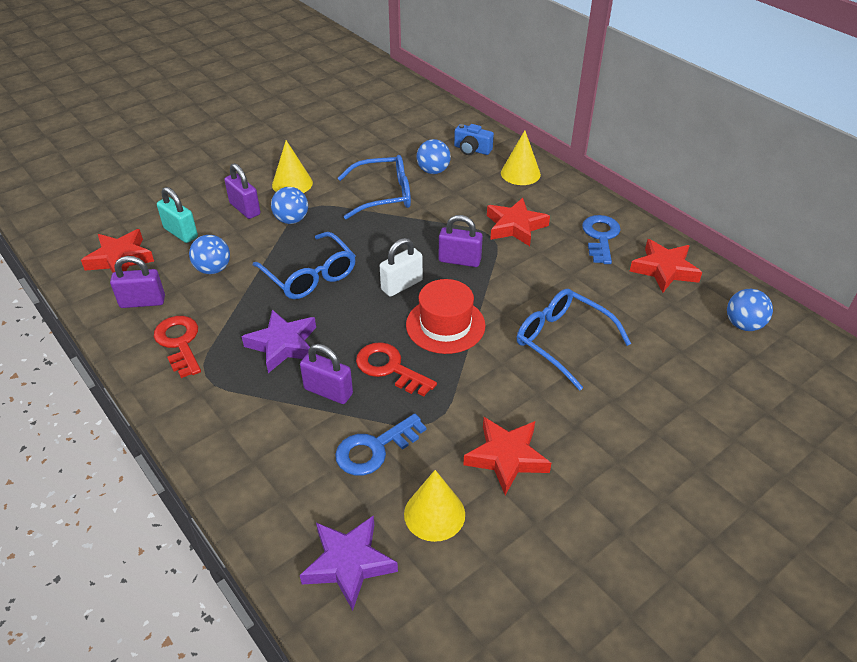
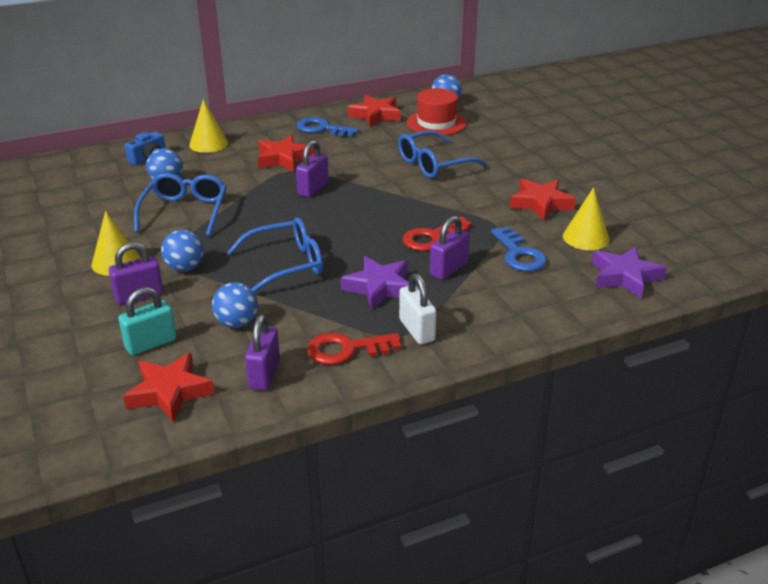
camera: 75 degrees left, 10 degrees down
(402, 285) = (330, 219): white padlock -> white padlock (417, 330)
(445, 325) = (392, 207): red hat -> red hat (436, 123)

